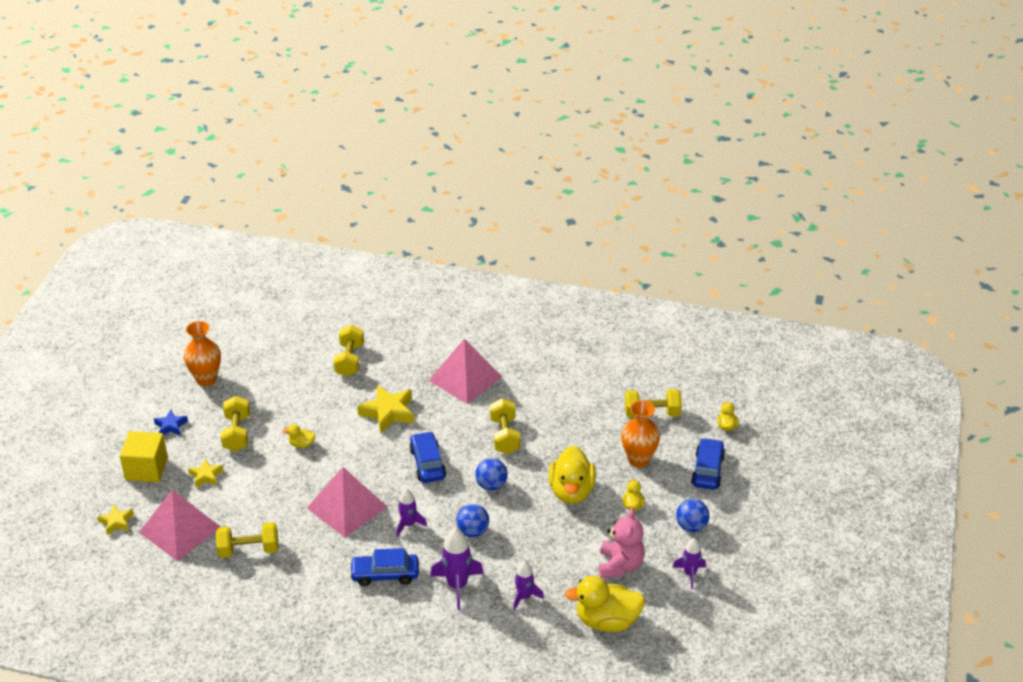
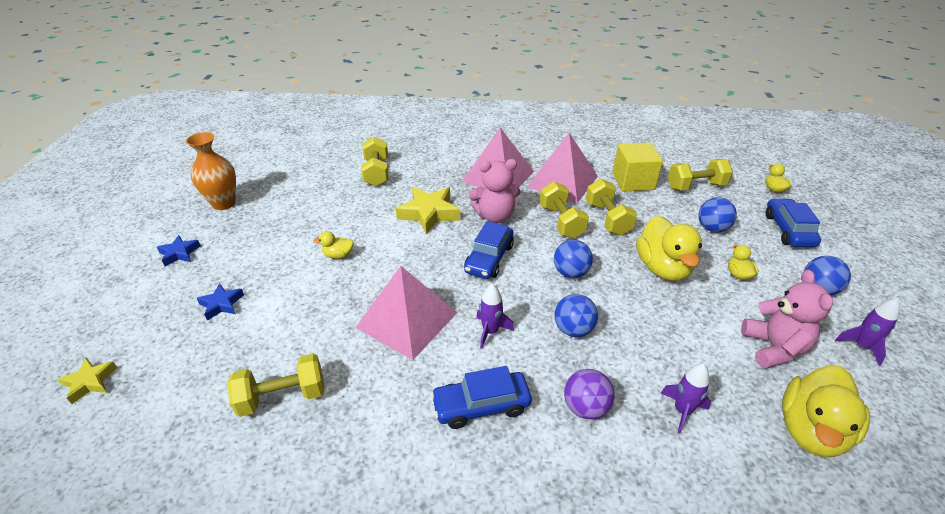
camera: 10 degrees left, 0 degrees up
(146, 469) = (143, 305): yellow cube -> yellow cube (633, 181)
(180, 530) = (183, 380): pink pyramid -> pink pyramid (562, 181)
(206, 476) = (221, 304): yellow star -> blue star
(237, 433) = (260, 252): yellow dumbbell -> yellow dumbbell (607, 218)
(427, 463) = (489, 258): blue car -> blue car turned 135 degrees counterclockwise
(446, 423) = (495, 216): none -> pink teddy bear
(457, 586) = (585, 407): purple rocket -> purple ball
(607, 621) = (811, 430): yellow duck -> yellow duck turned 45 degrees counterclockwise
(638, 459) = (712, 228): orange vase -> blue ball

